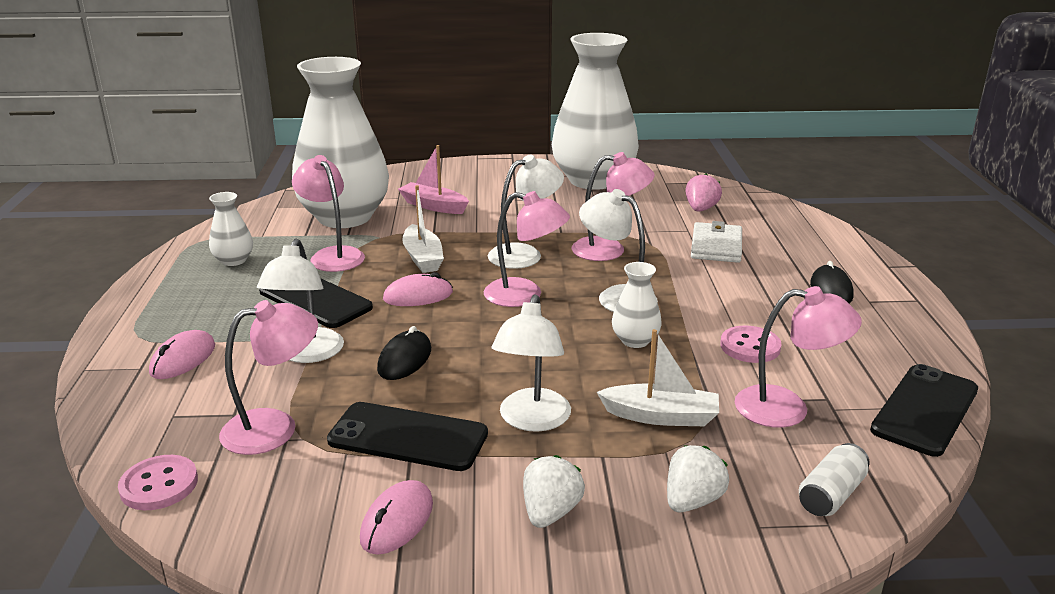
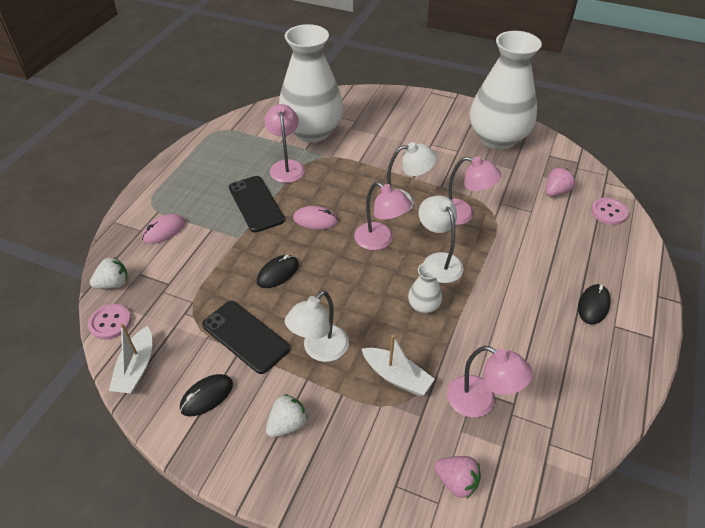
camera: 25 degrees right, 20 degrees up
(234, 260) = (229, 154): white vase -> none
(275, 428) = (183, 302): pink lamp -> none
(307, 354) = (228, 249): white lamp -> none
(397, 521) = (207, 396): pink mouse -> black mouse
(423, 258) = (338, 185): white boat -> white boat (136, 368)
(433, 206) = (373, 136): pink boat -> none
(692, 501) = (370, 450): white strawberry -> white strawberry (113, 284)
(716, 246) = (540, 234): white wallet -> none
(750, 346) = (495, 338): pink button -> pink button (609, 212)
(831, 494) = (456, 481): white can -> pink strawberry
(925, 410) = (574, 440): black phone -> none

